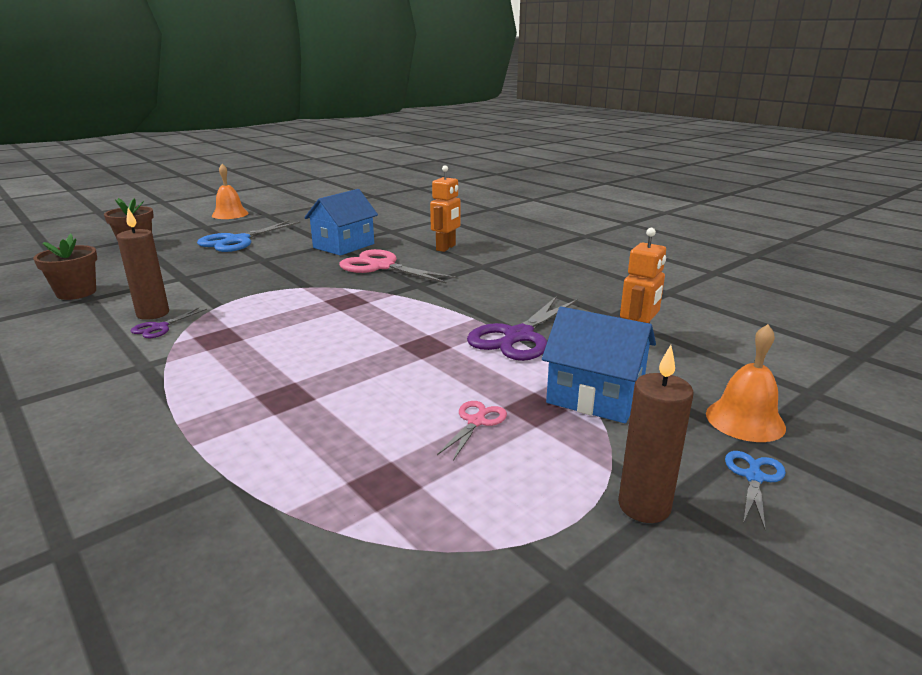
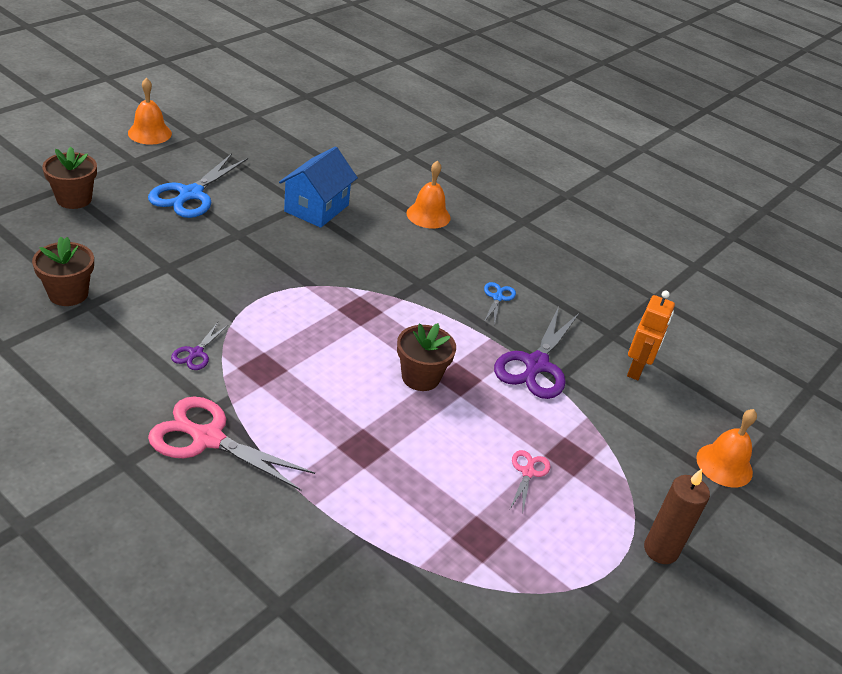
camera: 15 degrees left, 15 degrees up
(153, 314) = (175, 331): brown candle -> none
(381, 266) = (372, 250): pink scissors -> pink scissors (207, 438)
(383, 344) = (420, 377): none -> brown flower pot
(446, 248) = (428, 215): orange robot -> orange bell
(595, 397) = (612, 442): blue house -> none
(754, 477) = (730, 521): blue scissors -> blue scissors (498, 297)

